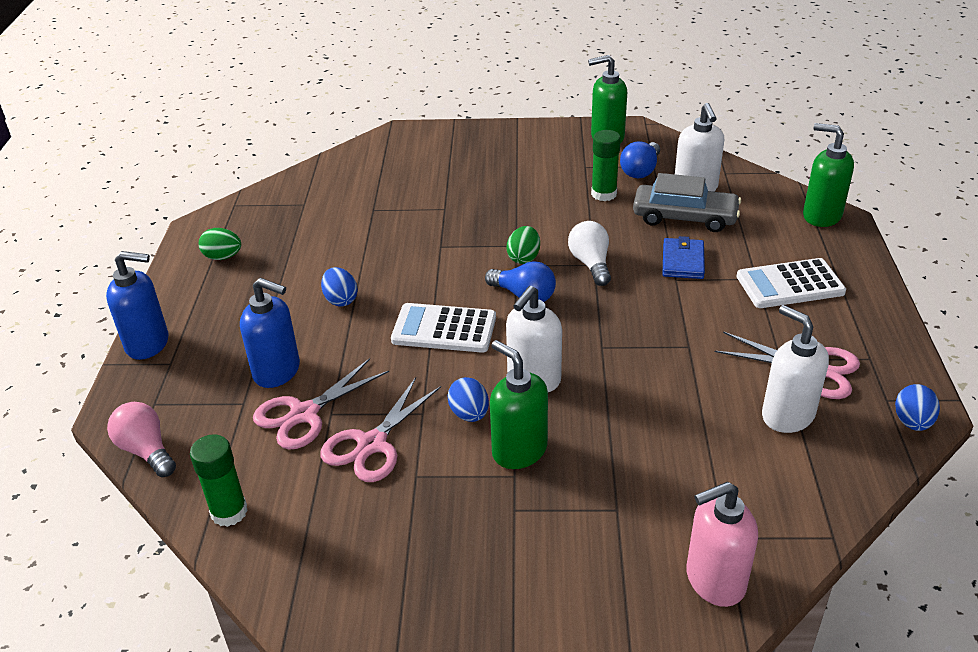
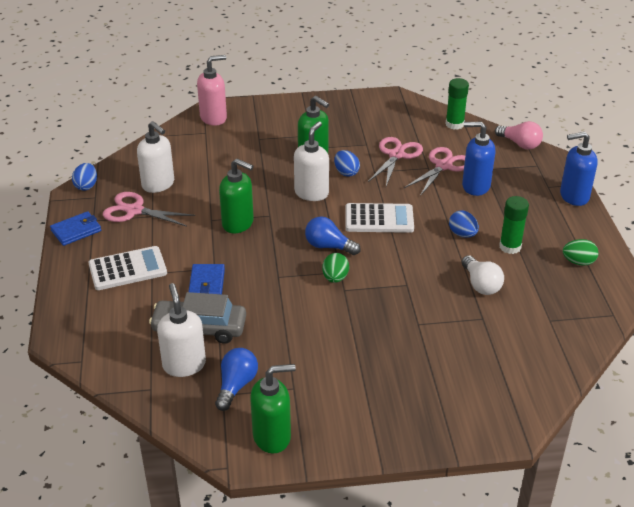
camera: 170 degrees right, 0 degrees up
(591, 264) = (280, 276): white light bulb -> white light bulb (481, 284)
(604, 194) = (273, 351): green glue stick -> green glue stick (510, 247)
(821, 216) = (76, 338): green soap dispenser -> green soap dispenser (238, 223)
(887, 342) = (76, 231): none -> blue wallet

